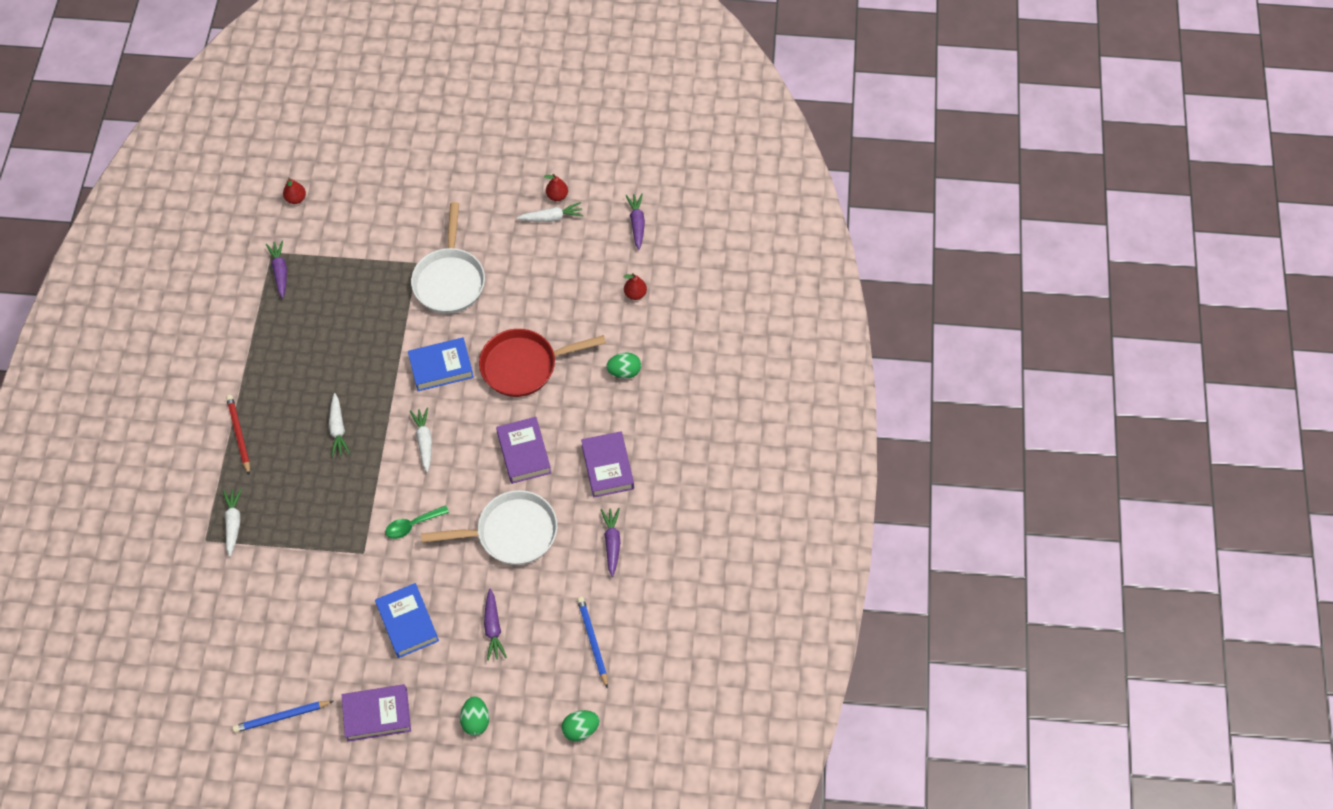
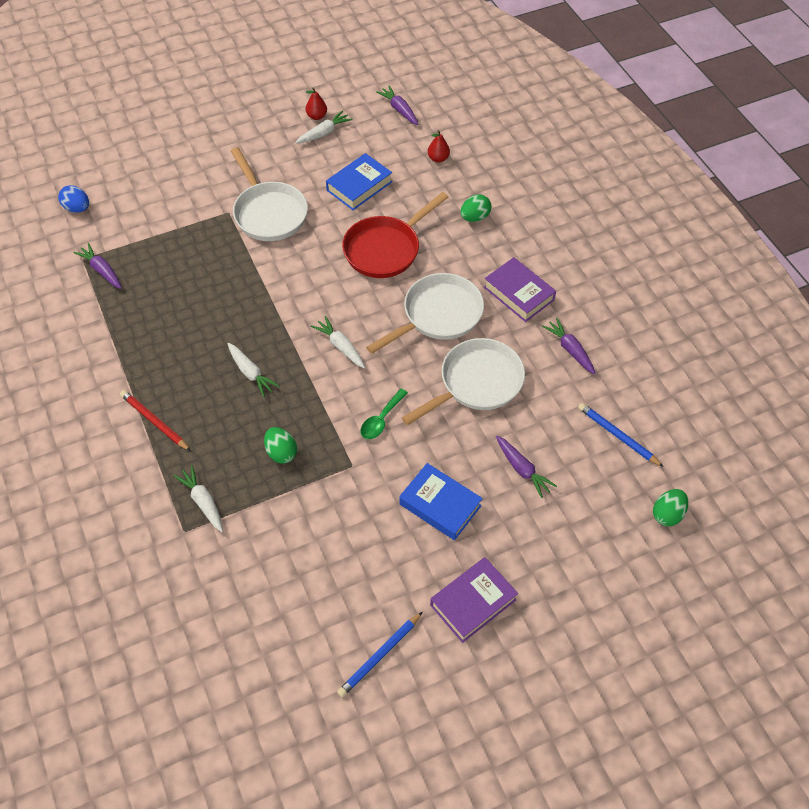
camera: 30 degrees left, 5 degrees down
(296, 199) = (77, 208): red pear -> blue egg
(441, 367) = (312, 282): blue book -> blue book (359, 186)
(476, 720) = (569, 557): green egg -> green egg (281, 452)
(524, 453) = (438, 315): purple book -> white pan

